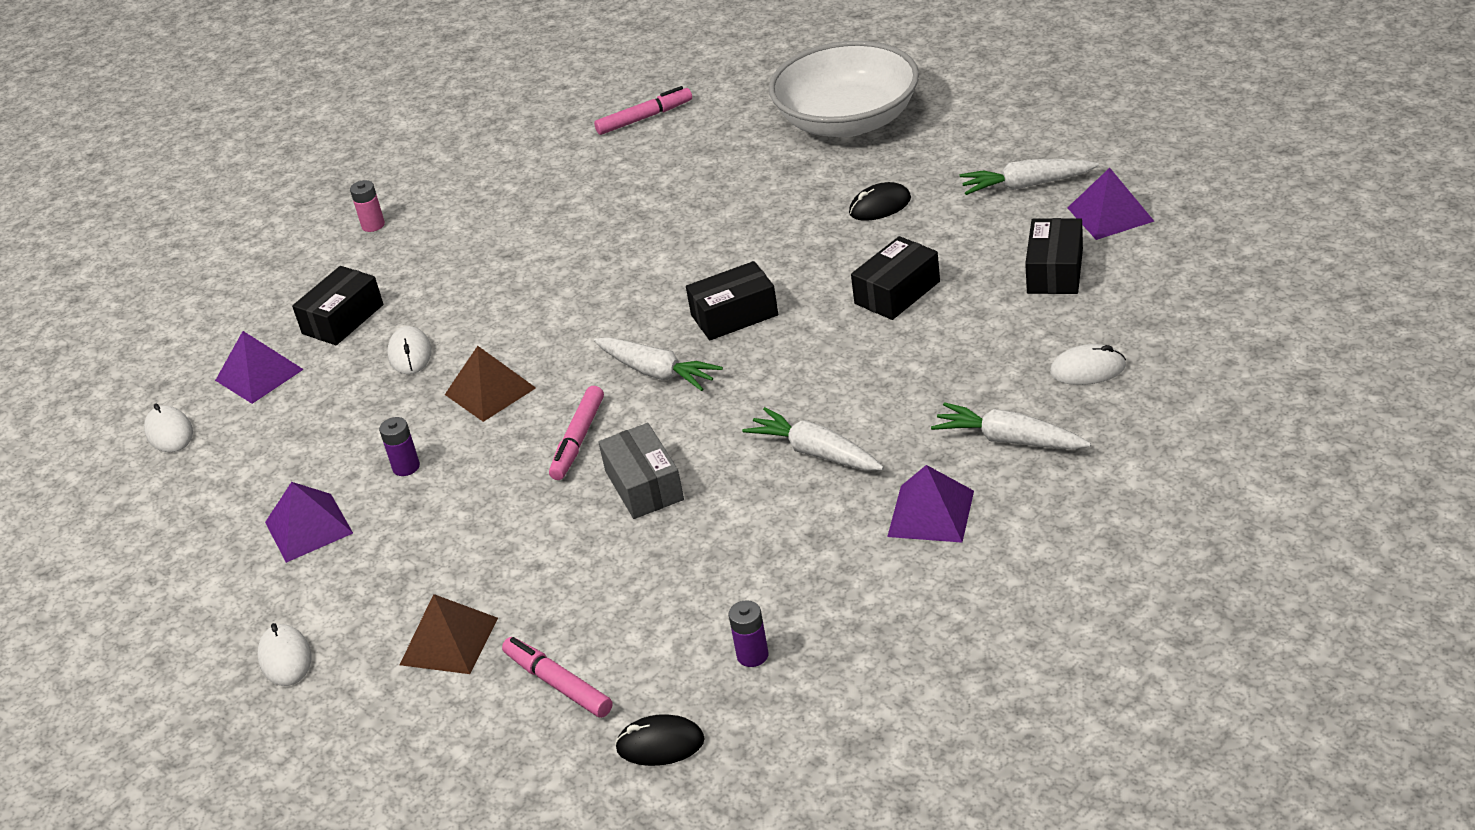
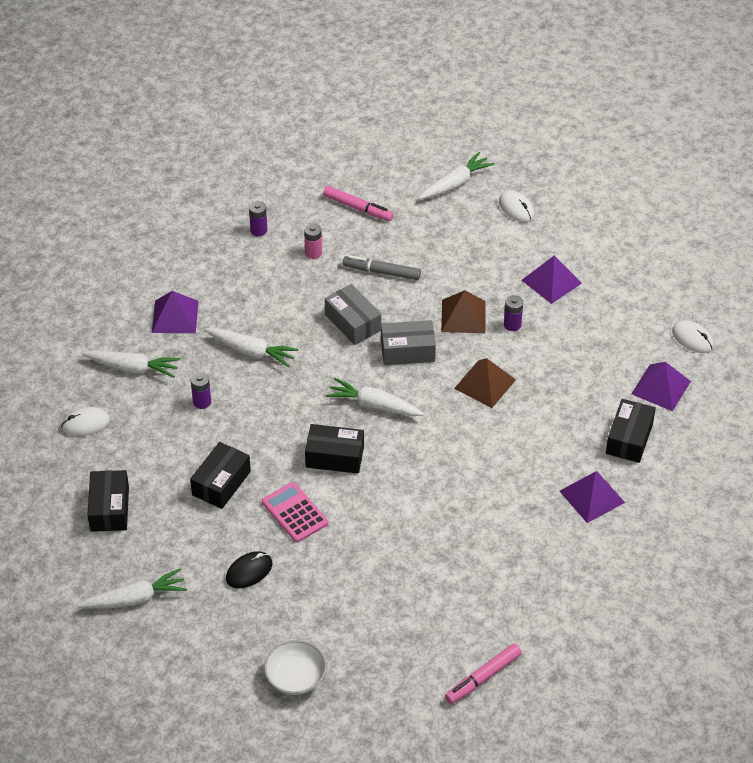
camera: 160 degrees right, 10 degrees up
(362, 717) = (455, 184): none -> white carrot
(373, 225) = (663, 535): pink battery -> pink battery (313, 253)
(410, 354) = (559, 411): white mouse -> none
(449, 641) = (428, 224): brown pyramid -> brown pyramid (463, 316)
(565, 562) = (381, 272): none -> grey marker
(578, 440) = (407, 351): pink marker -> grey box
(660, 744) = (294, 185): black mouse -> none
(734, 315) = (335, 457): black box -> black box turned 45 degrees clockwise
(806, 259) = (295, 513): none -> pink calculator
(848, 121) = (295, 677): white bowl -> white bowl, size x0.48
(907, 388) = (202, 402): none -> purple battery
(1110, 214) = (70, 568): purple pyramid -> purple pyramid (592, 496)

